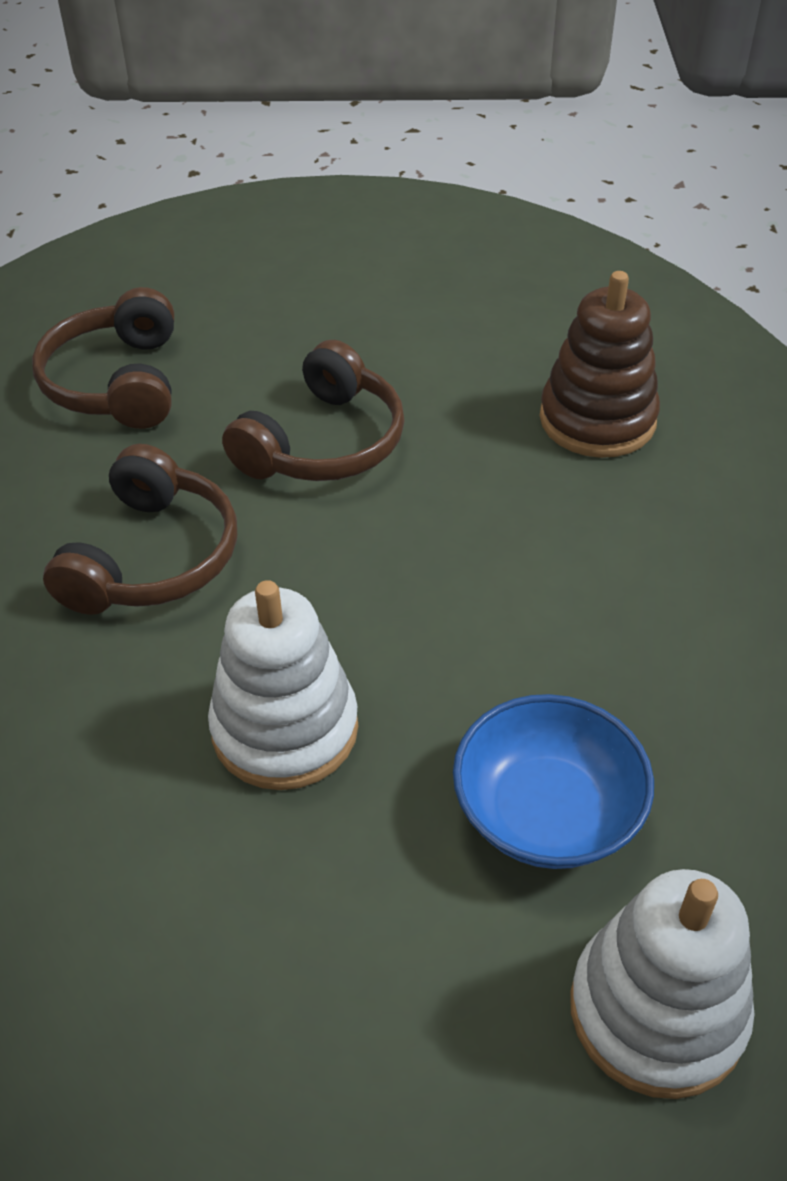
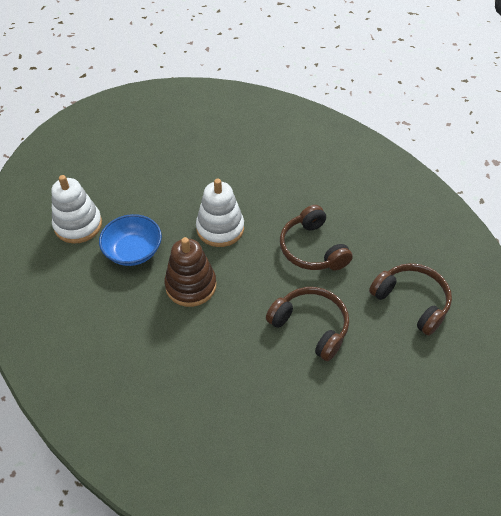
camera: 140 degrees right, 5 degrees up
(323, 443) = (310, 326): brown headphones -> brown headphones turned 135 degrees clockwise
(597, 420) = (220, 413): brown stacking toy -> brown stacking toy (191, 285)

